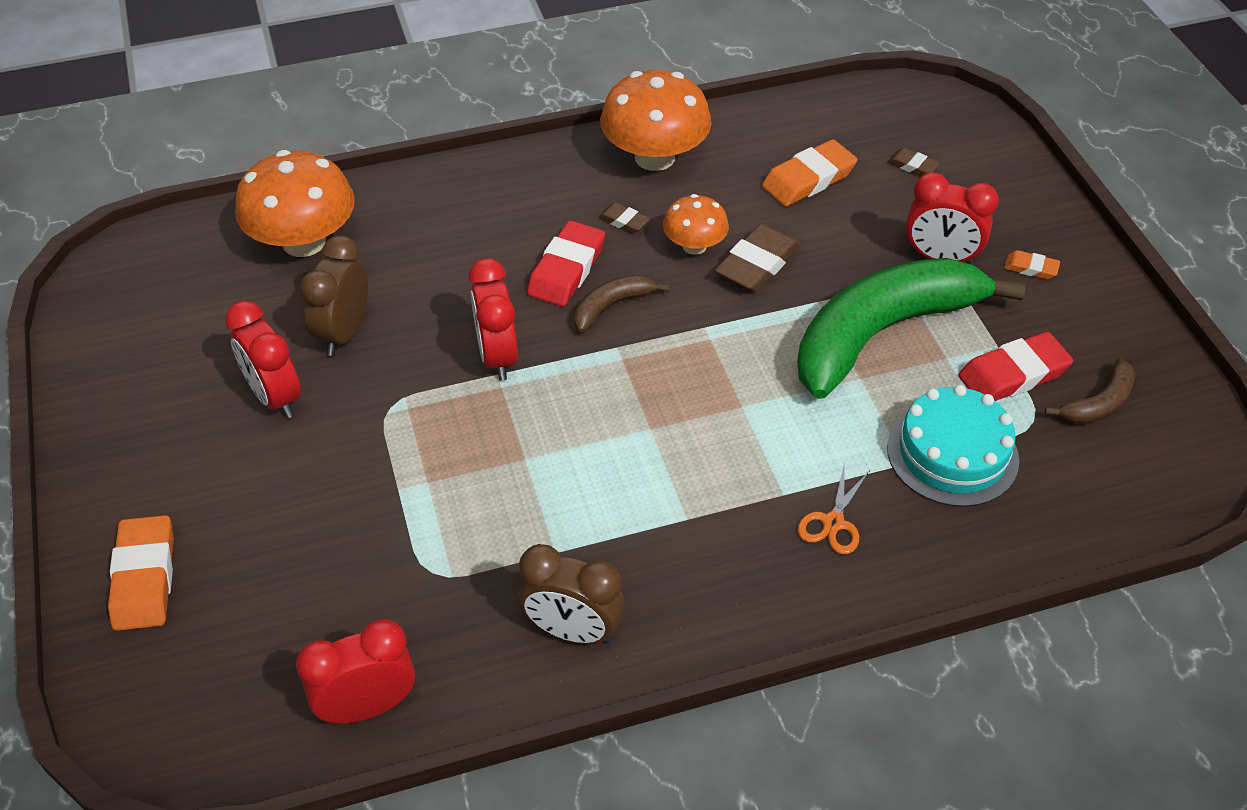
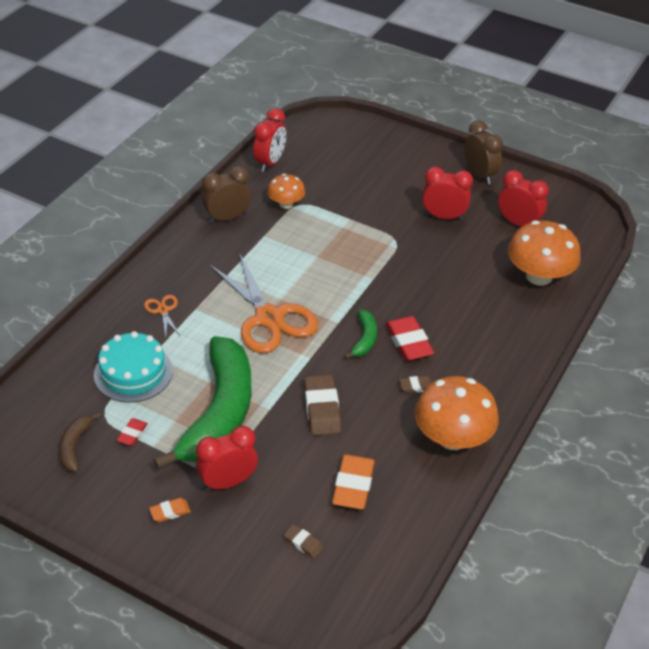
camera: 135 degrees right, 5 degrees down
(144, 578) = (393, 148): orange eraser -> none
(344, 333) = (458, 253): brown clock -> brown clock (480, 175)
(497, 357) = (383, 285): red clock -> red clock (518, 223)
(611, 306) = (364, 339): brown banana -> green banana
(694, 246) = (365, 397): orange mushroom -> orange mushroom (286, 204)
(697, 410) = (269, 318): none -> orange scissors
(912, 166) = (303, 543): brown eraser -> brown eraser turned 45 degrees clockwise
(1013, 374) = (132, 434): red eraser -> red eraser, size x0.52

